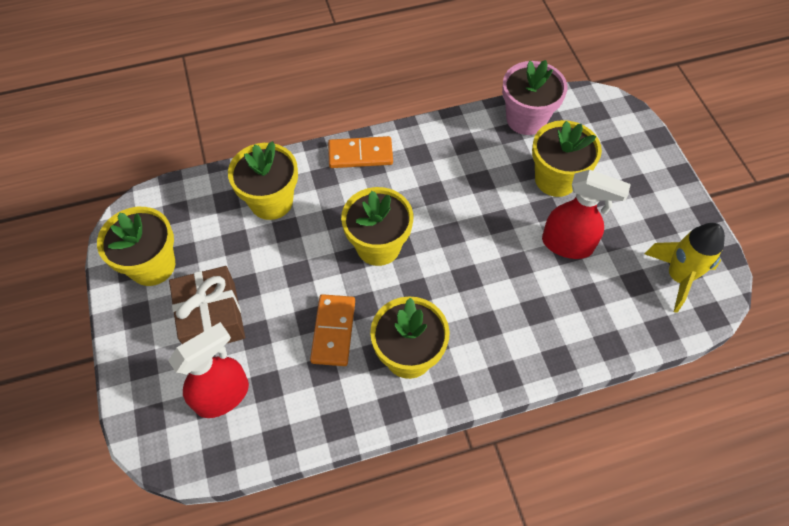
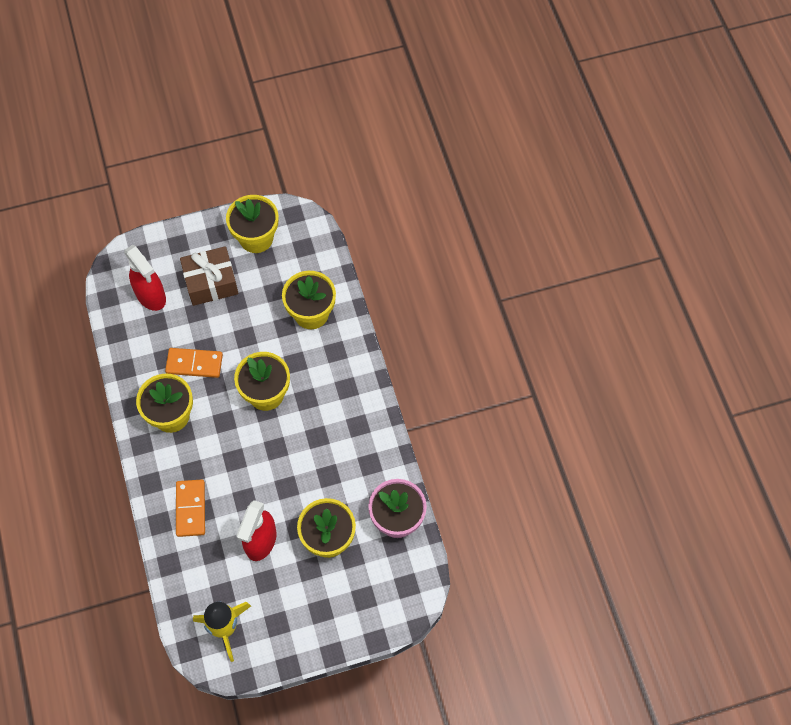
camera: 90 degrees right, 5 degrees up
(360, 154) = (358, 379): orange domino -> orange domino (191, 509)

